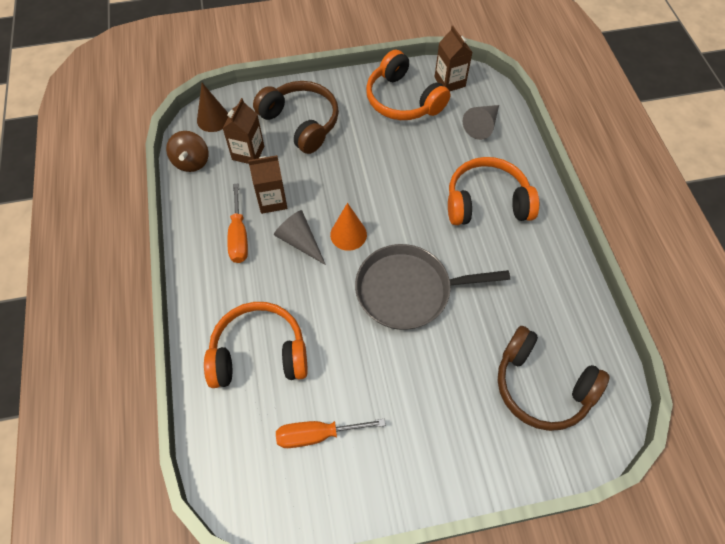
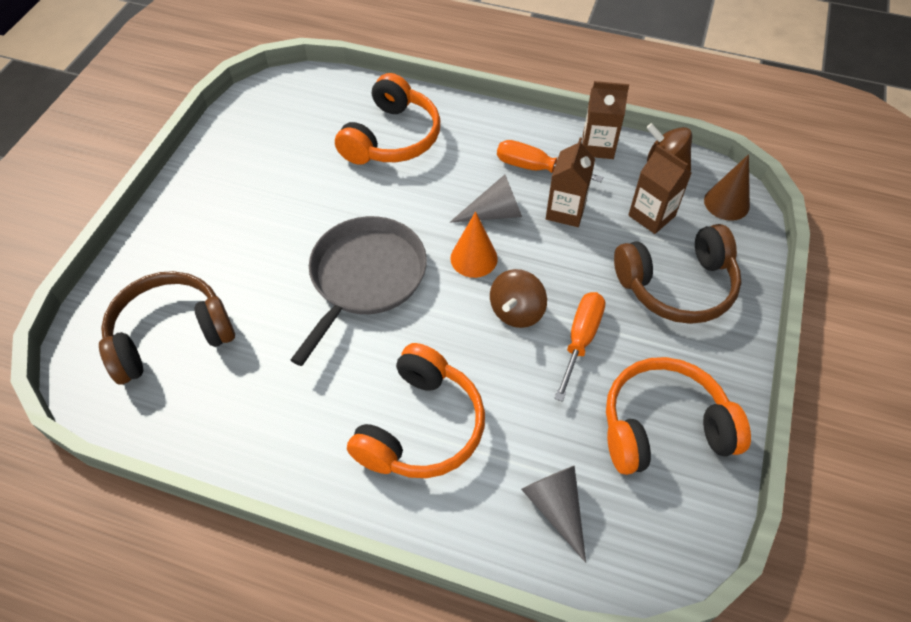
camera: 120 degrees right, 5 degrees down
(317, 435) = (286, 147): orange screwdriver -> orange screwdriver (580, 340)
(375, 192) = (516, 311): none -> brown spinning top
(449, 82) = (673, 517): brown carton -> brown carton (598, 146)

